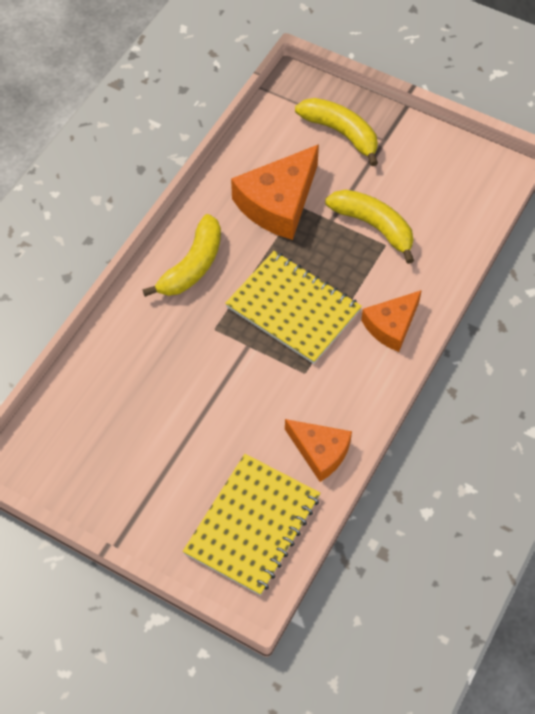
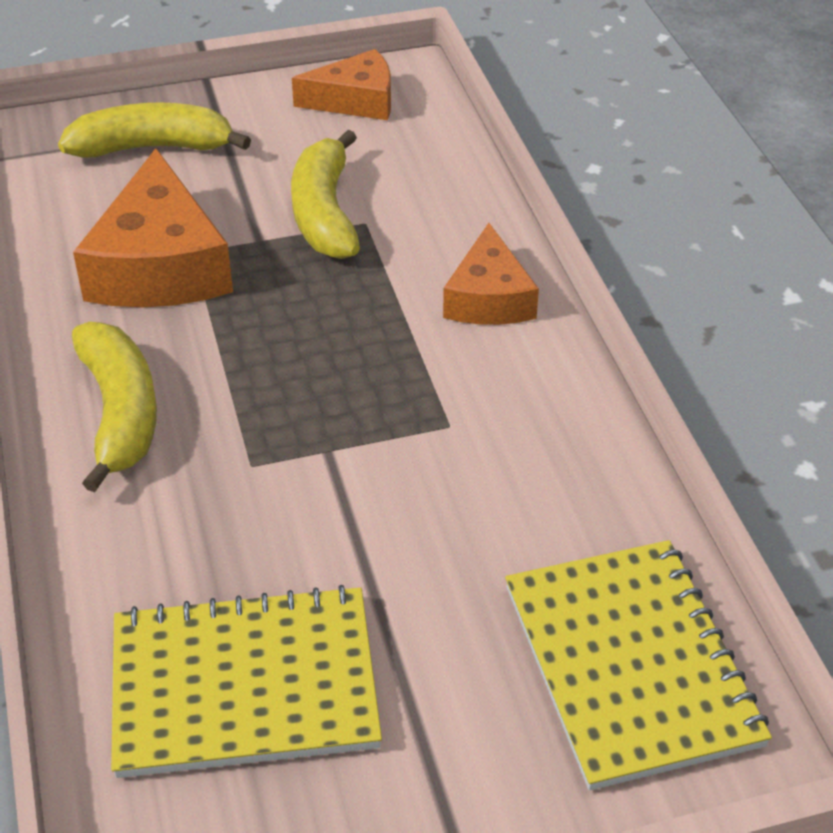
camera: 45 degrees left, 15 degrees down
(293, 309) = (336, 365): yellow notebook -> yellow notebook (244, 685)
(320, 451) = (594, 499): orange cheese -> orange cheese (355, 100)
(373, 226) = (325, 213): yellow banana -> yellow banana turned 90 degrees counterclockwise

